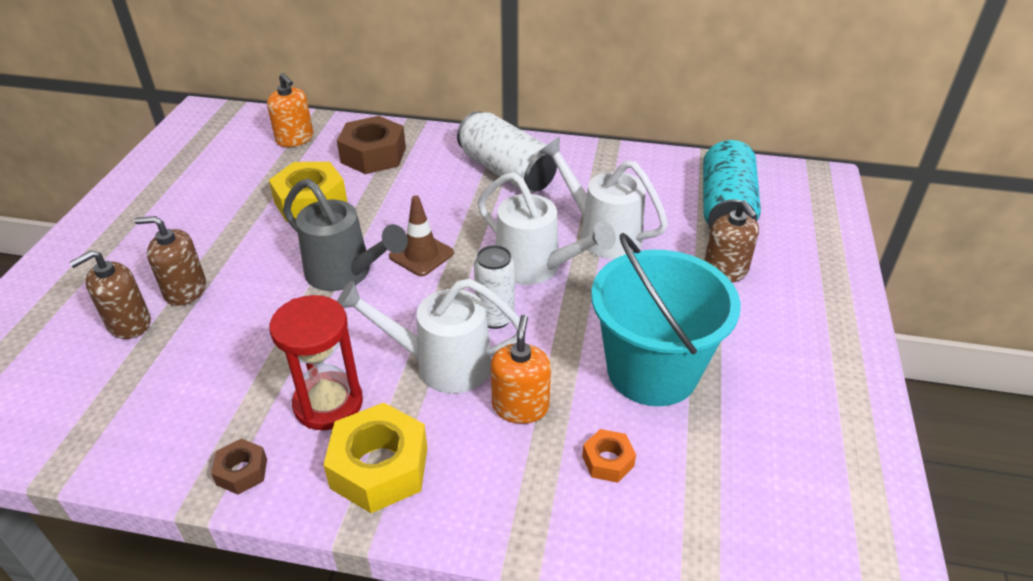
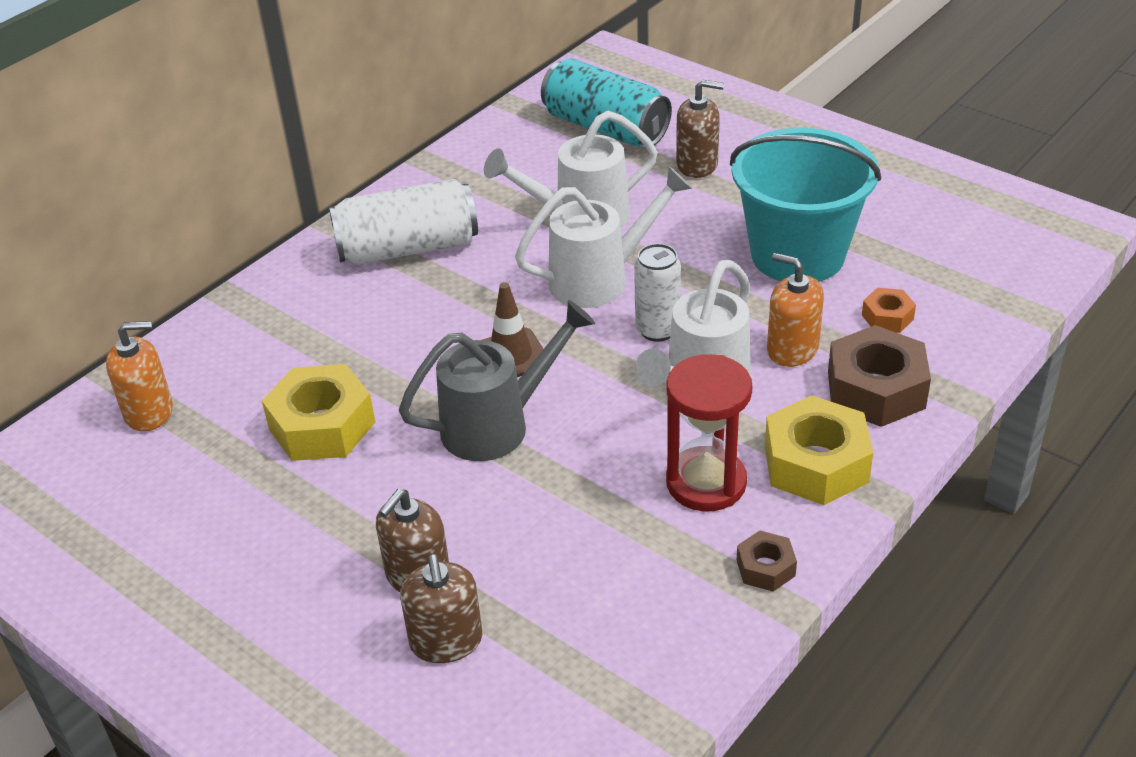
camera: 60 degrees left, 0 degrees up
(373, 155) = (265, 346): brown nut -> brown nut (875, 389)

